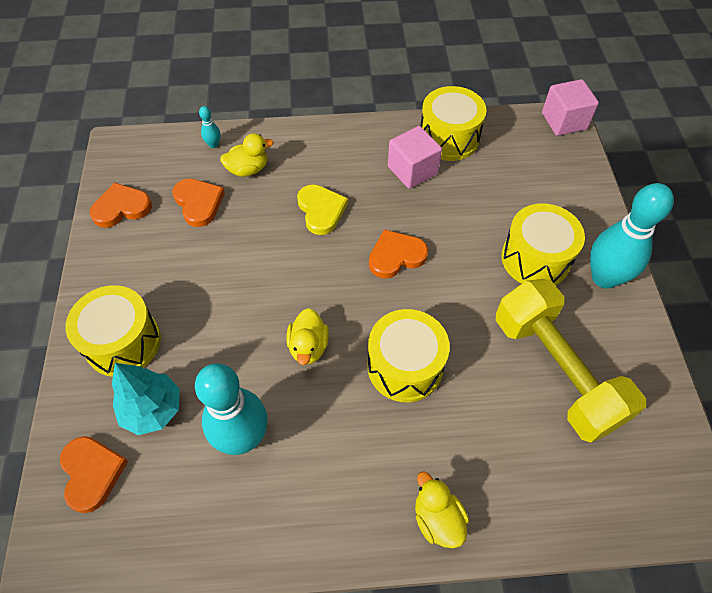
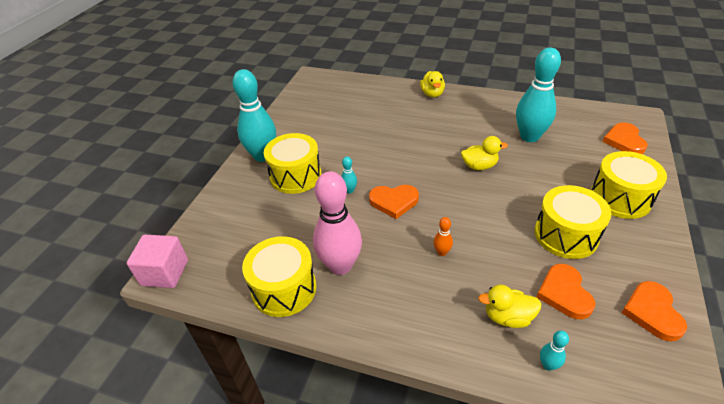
camera: 155 degrees left, 15 degrees down
(121, 208) = (652, 312): orange heart -> orange heart turned 90 degrees clockwise
(153, 409) = (589, 159): turquoise tree -> none
(308, 347) = (479, 166): yellow duck -> yellow duck turned 60 degrees clockwise
(321, 210) = (442, 252): yellow heart -> orange bowling pin
(405, 366) = (420, 144): yellow drum -> yellow drum (566, 235)
(412, 170) = (340, 265): pink cube -> pink bowling pin
(456, 256) = (349, 190): none -> turquoise bowling pin
(556, 370) = (333, 125): yellow dumbbell -> none

